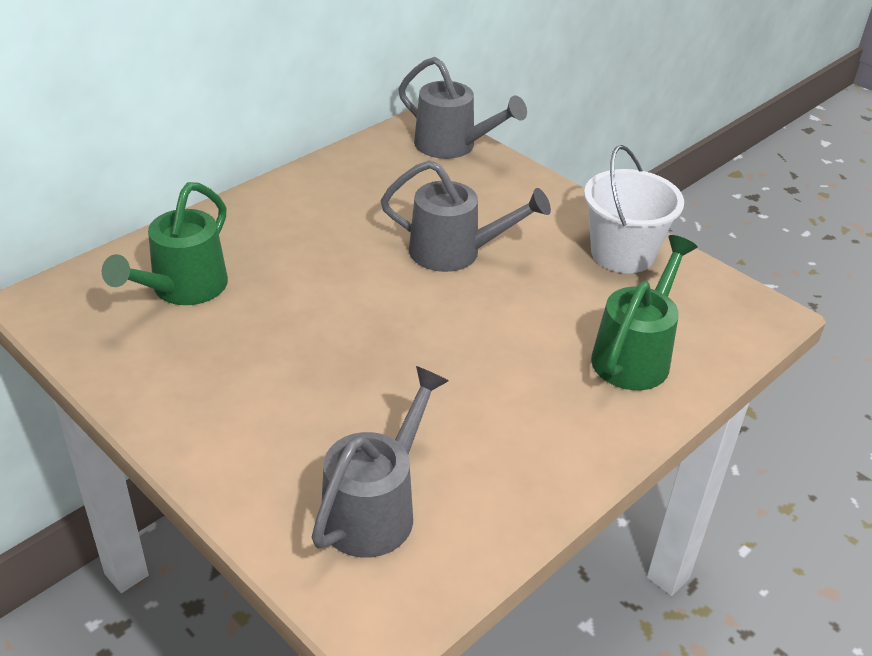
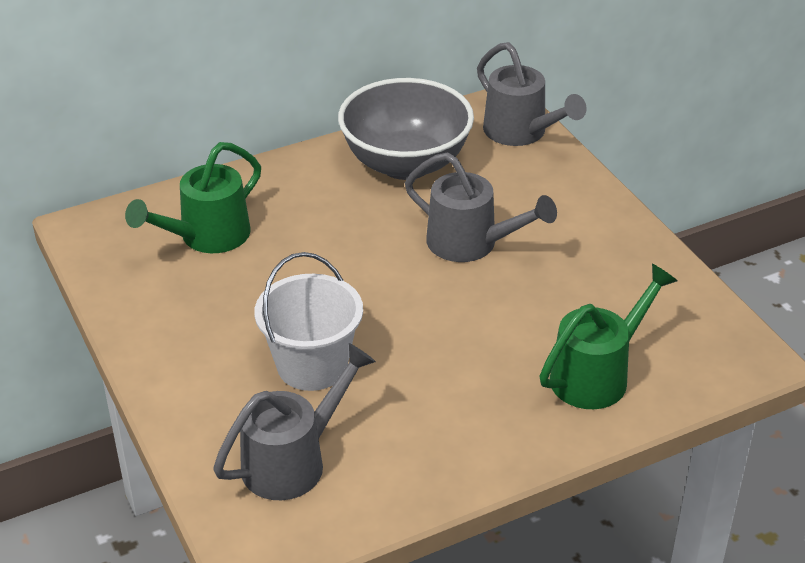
camera: 20 degrees right, 0 degrees up
(357, 188) = (406, 164): none -> grey bowl
(622, 253) = (639, 273): white bucket -> white bucket (312, 365)

